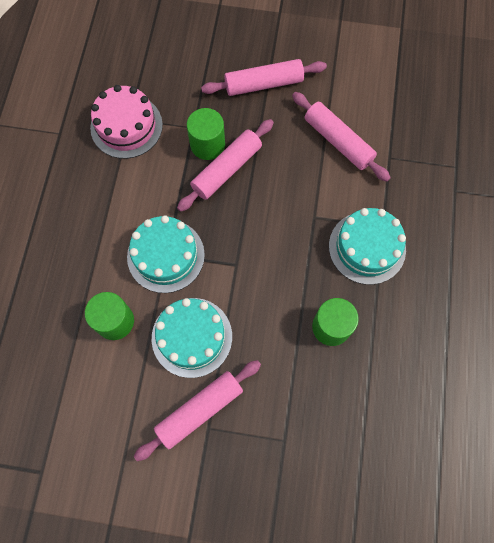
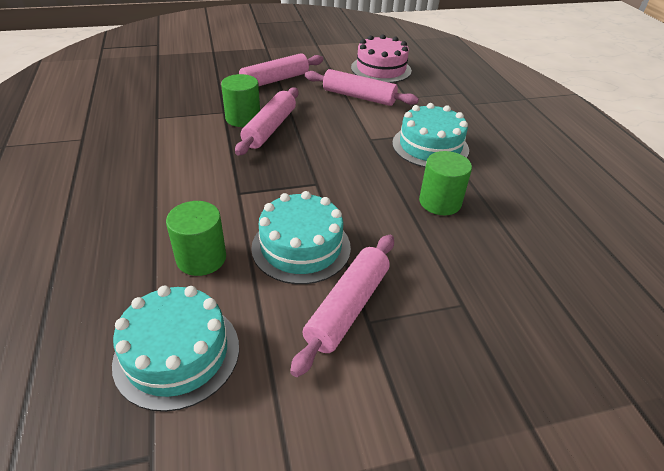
camera: 25 degrees left, 30 degrees down
(126, 126) = (155, 122): pink cake -> pink cake (381, 69)
(166, 255) = (238, 194): turquoise cake -> turquoise cake (177, 354)

